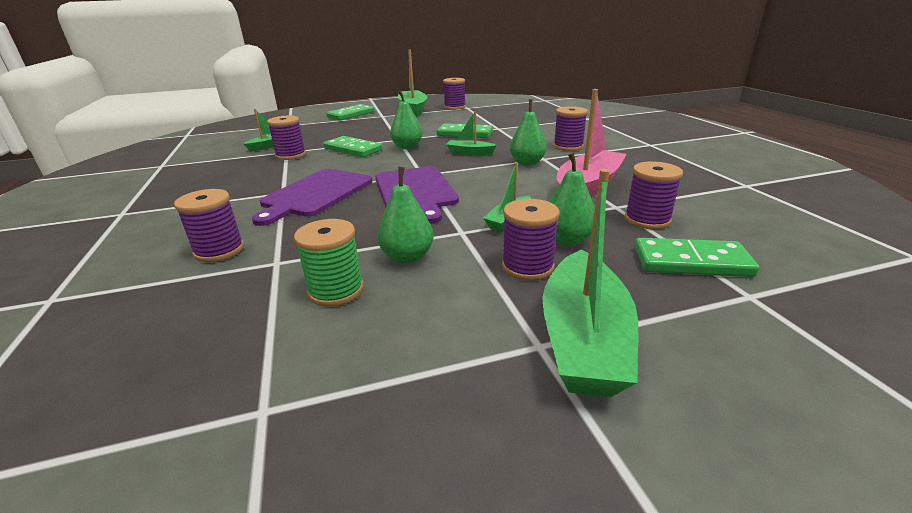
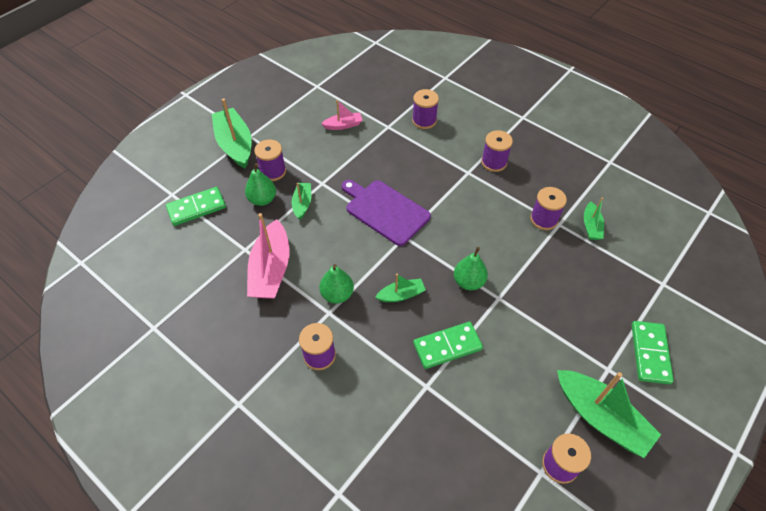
camera: 145 degrees right, 25 degrees up
(316, 194) = (444, 179): purple cutting board -> none
(336, 290) = (343, 125): green spool -> pink boat
(353, 149) = (509, 254): green domino -> none
(407, 257) = (332, 154): green pear -> none
(647, 220) = (222, 240): purple spool -> purple spool (494, 162)

